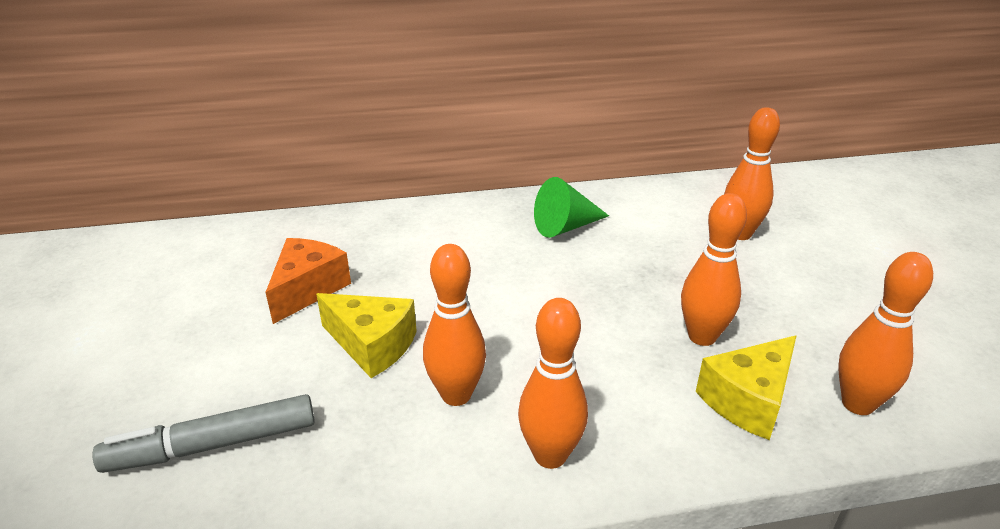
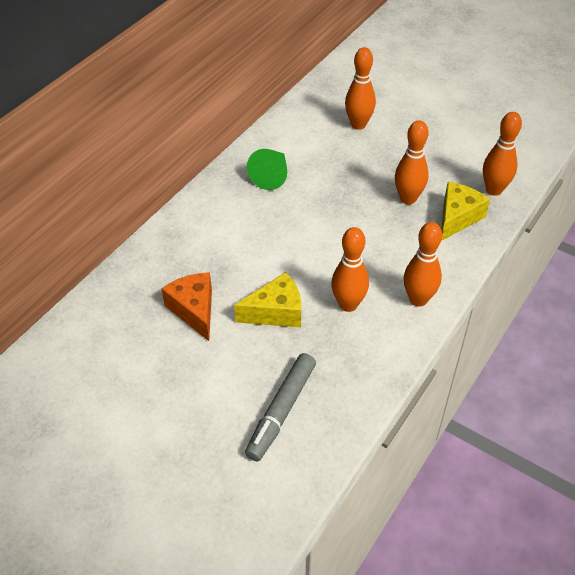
camera: 45 degrees left, 15 degrees up
(748, 400) = (457, 217): yellow cheese -> yellow cheese turned 150 degrees counterclockwise

